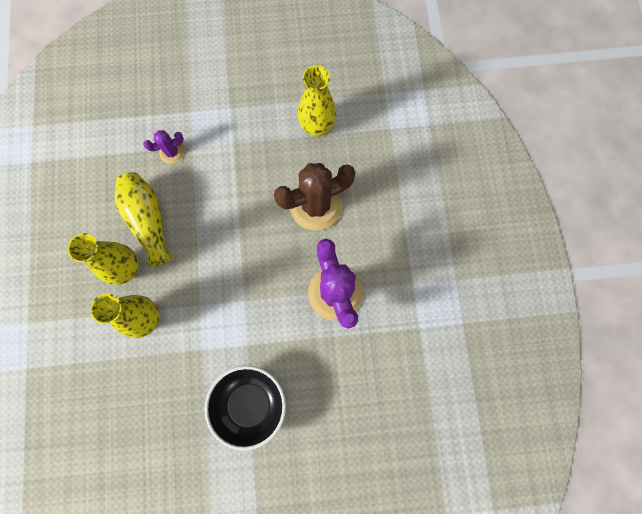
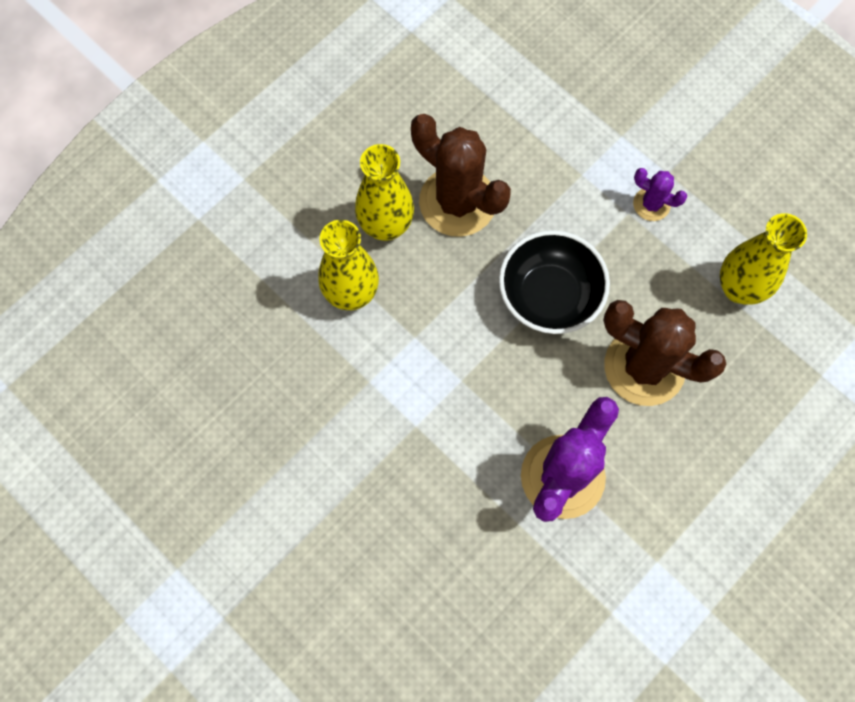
camera: 50 degrees right, 5 degrees down
(148, 221) = (457, 202): yellow vase -> brown cactus
(172, 152) = (555, 158): purple cactus -> purple cactus (651, 204)
(249, 404) = (354, 485): black bowl -> black bowl (549, 296)

